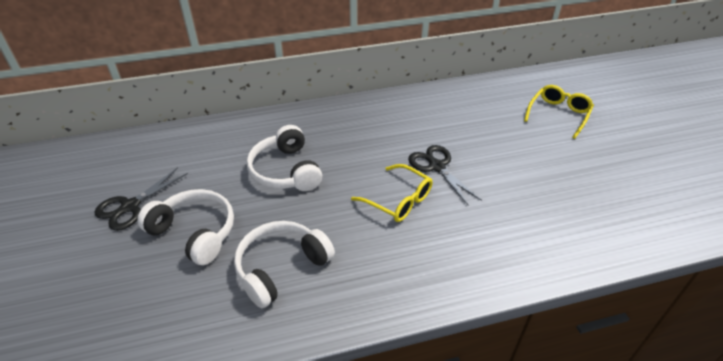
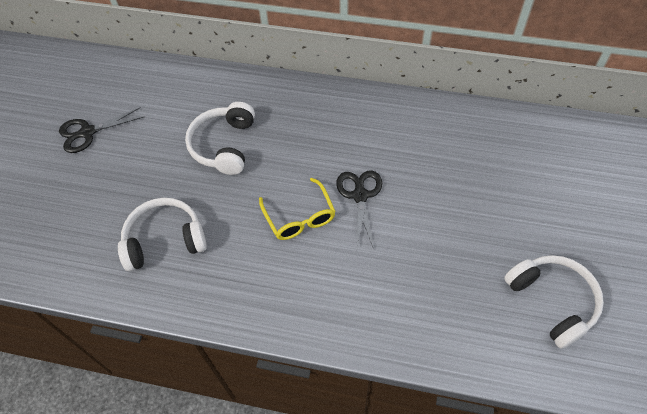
camera: 30 degrees right, 15 degrees up
(195, 232) = (121, 178): white headphones -> white headphones (552, 301)
(558, 114) = (536, 183): yellow glasses -> none

